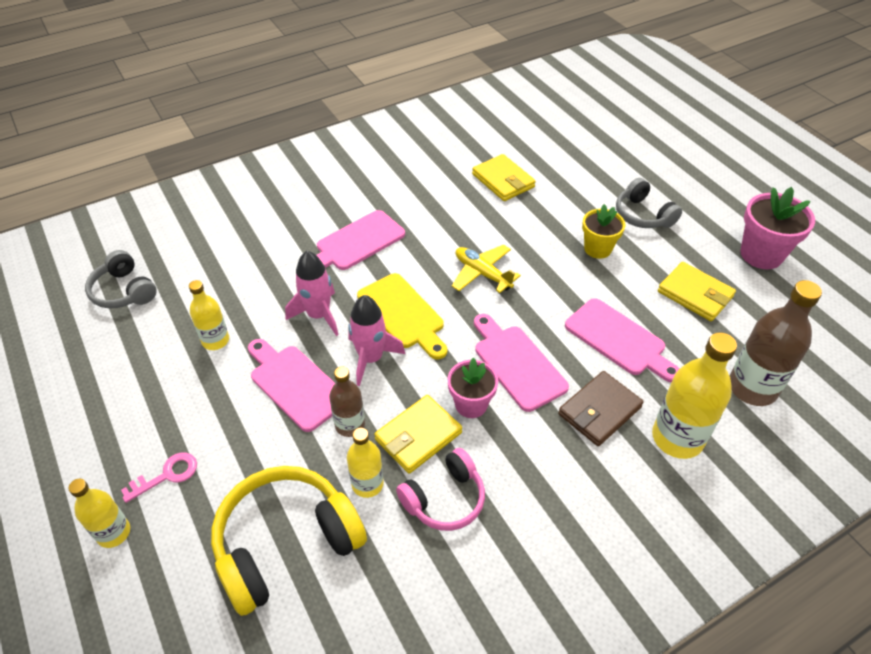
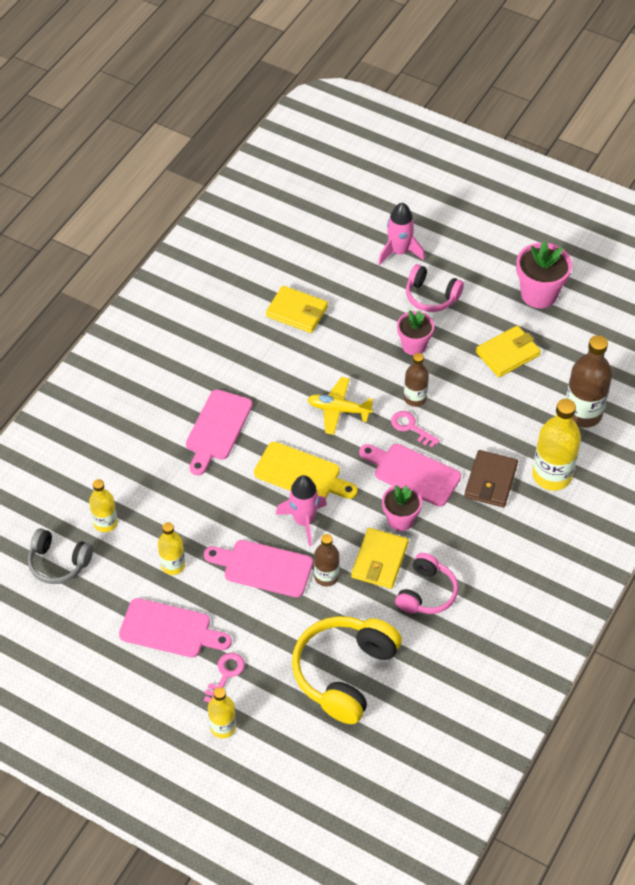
camera: 30 degrees left, 5 degrees up
(319, 315) = (237, 506): pink rocket -> pink rocket (399, 252)
(367, 484) = (369, 609): yellow bottle -> yellow bottle (105, 523)
(545, 319) = (411, 427): none -> pink key
(567, 295) = (415, 398): none -> brown bottle
(597, 249) = (414, 345): yellow flower pot -> pink flower pot
(619, 339) = (473, 419): pink cutting board -> pink cutting board (170, 629)
(643, 215) = (431, 296): grey headphones -> pink headphones
(695, 294) = (507, 354): yellow wallet -> yellow wallet turned 45 degrees counterclockwise

